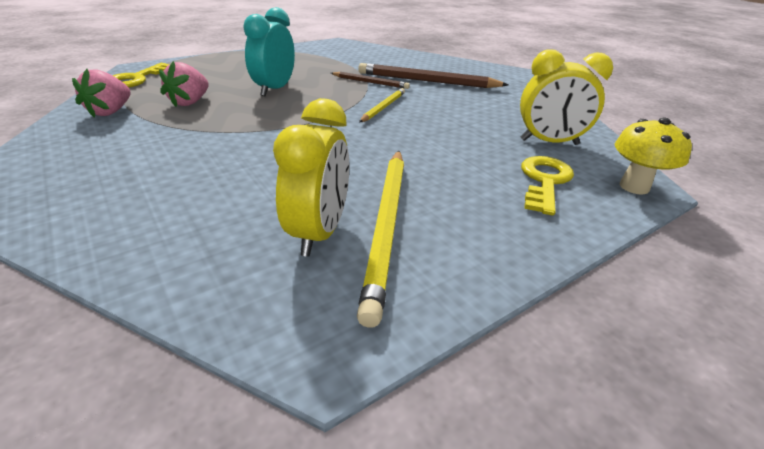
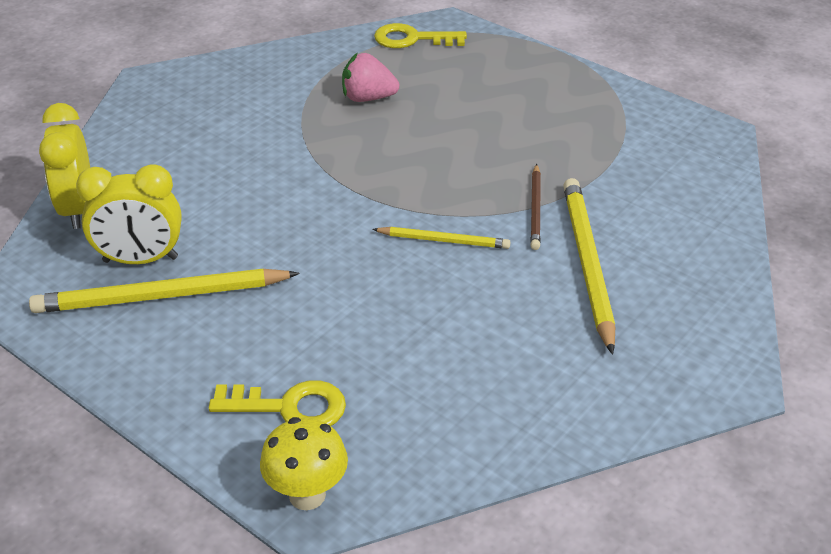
camera: 75 degrees right, 5 degrees up
(110, 112) = (316, 65): pink strawberry -> none
(274, 89) = (447, 139): turquoise clock -> none
(427, 81) = (587, 264): brown pencil -> yellow pencil
(549, 142) = (410, 413): yellow clock -> yellow clock (78, 209)

